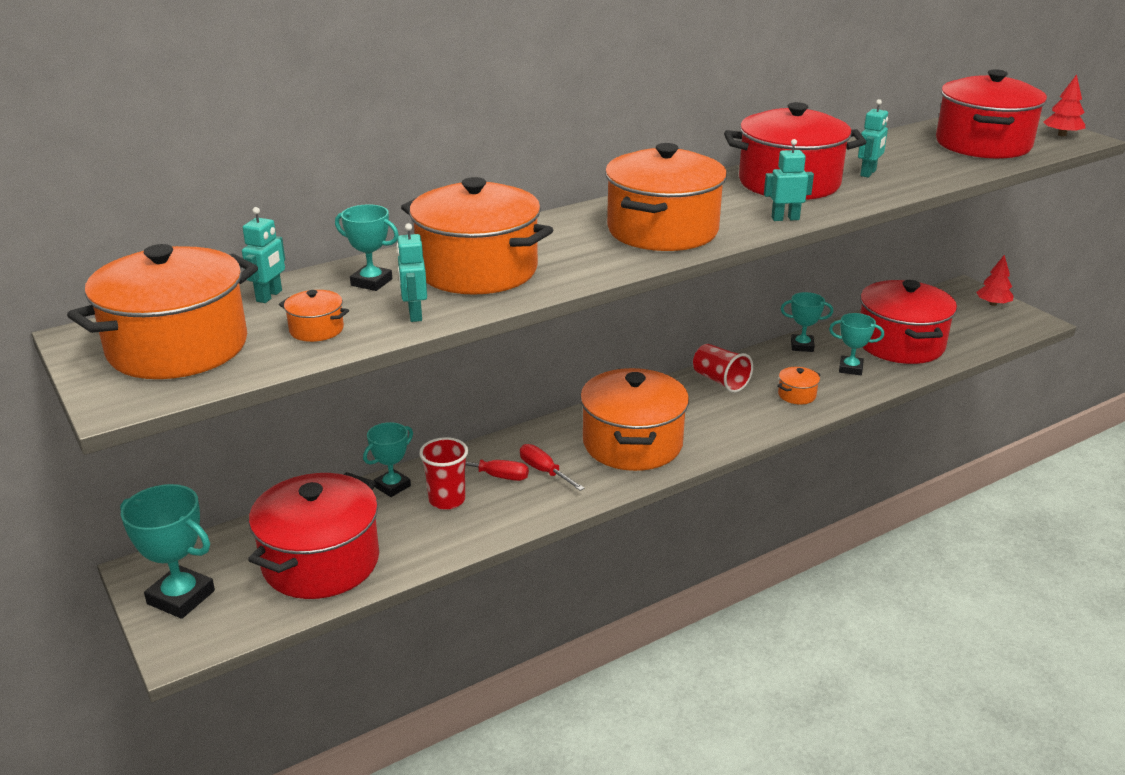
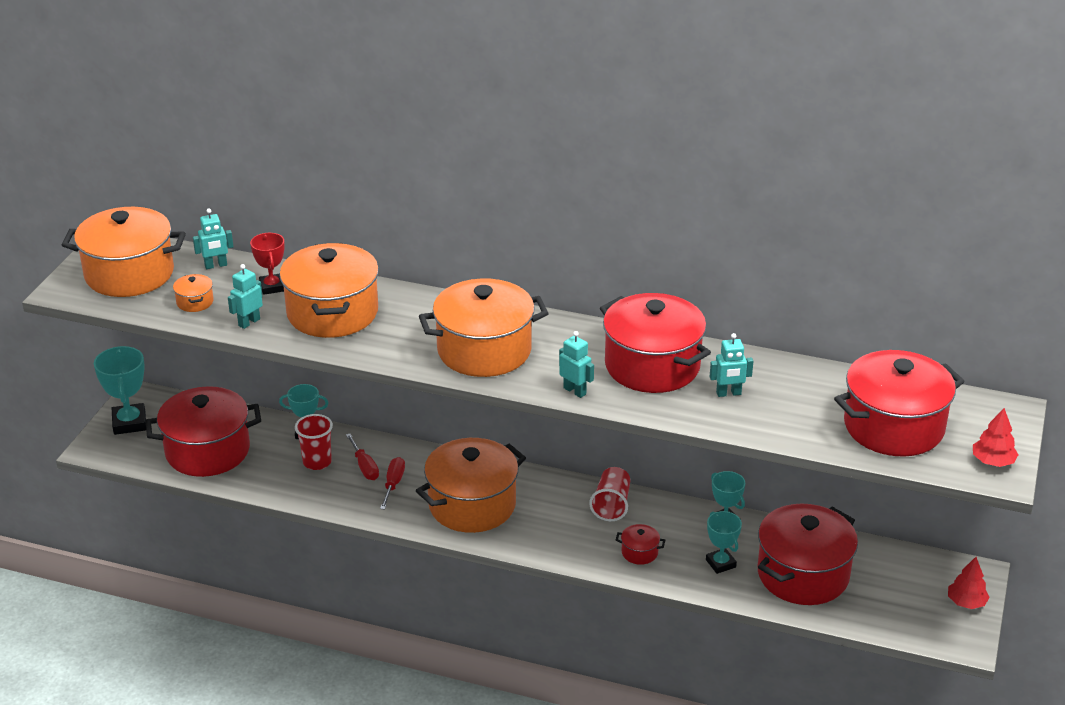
camera: 50 degrees right, 5 degrees up
(371, 282) = (272, 287): turquoise trophy -> red trophy
(797, 395) = (639, 552): orange pot -> red pot

